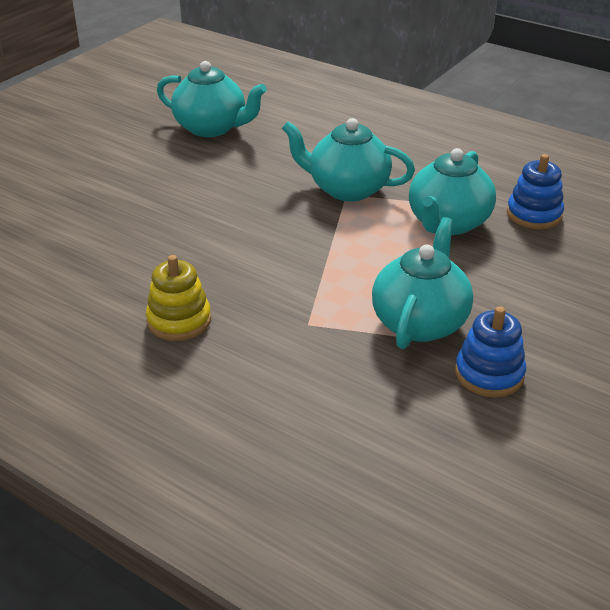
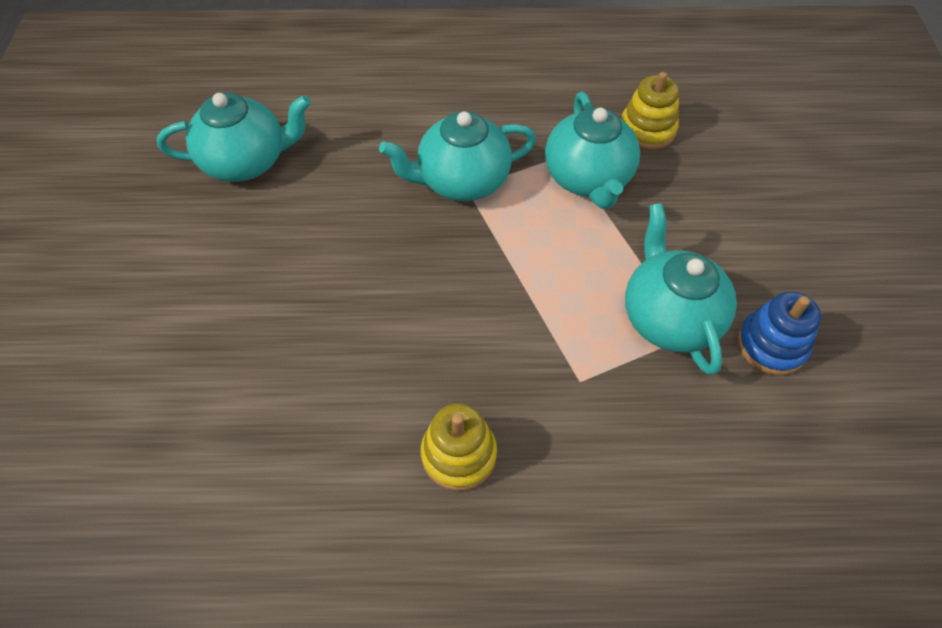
camera: 35 degrees left, 20 degrees up
(534, 214) = (647, 129): blue stacking toy -> yellow stacking toy

